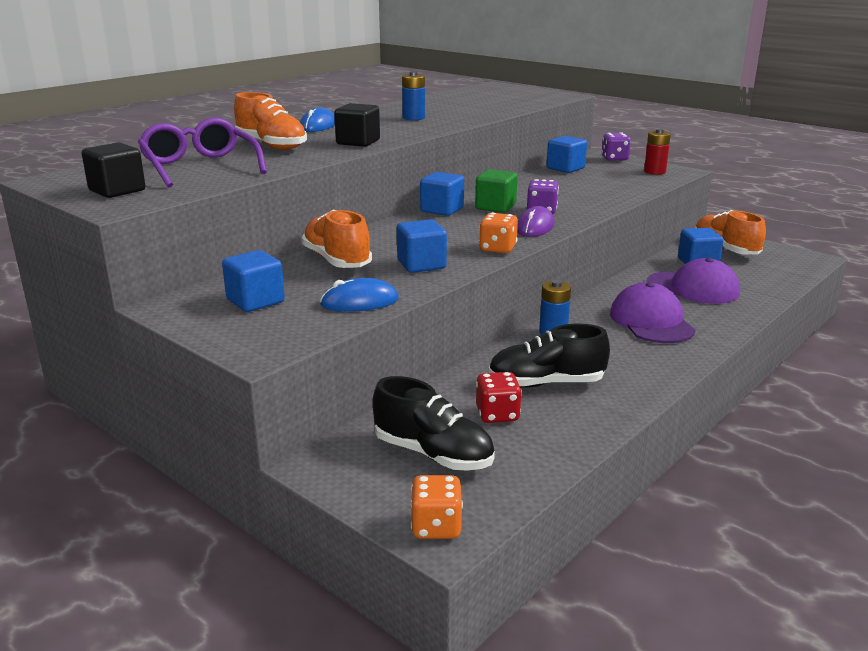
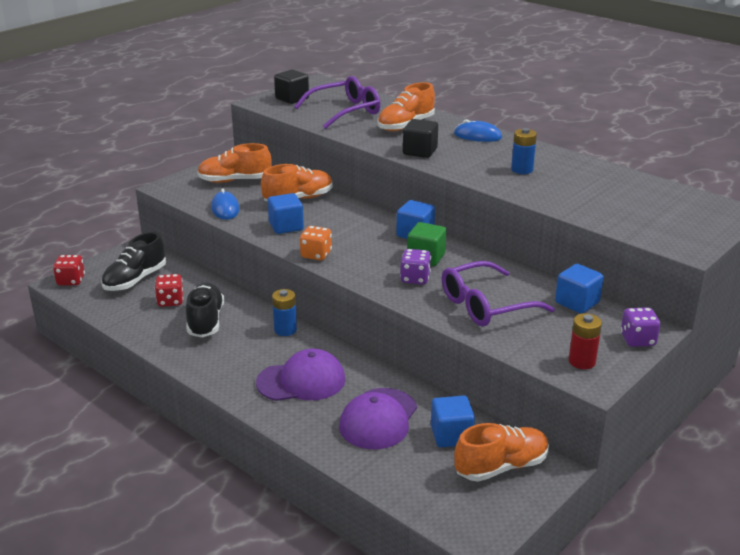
camera: 90 degrees right, 5 degrees up
(255, 301) = (234, 181): blue cube -> orange shoe
(436, 527) = (71, 281): orange dice -> red dice
(535, 227) = (369, 273): purple mouse -> none
(582, 191) = (486, 305): none -> purple glasses

